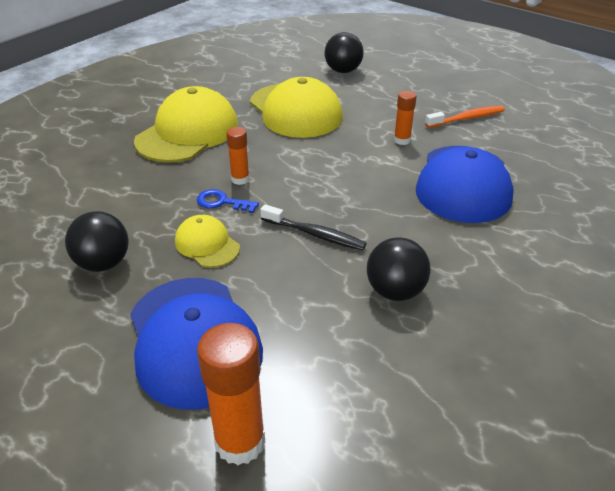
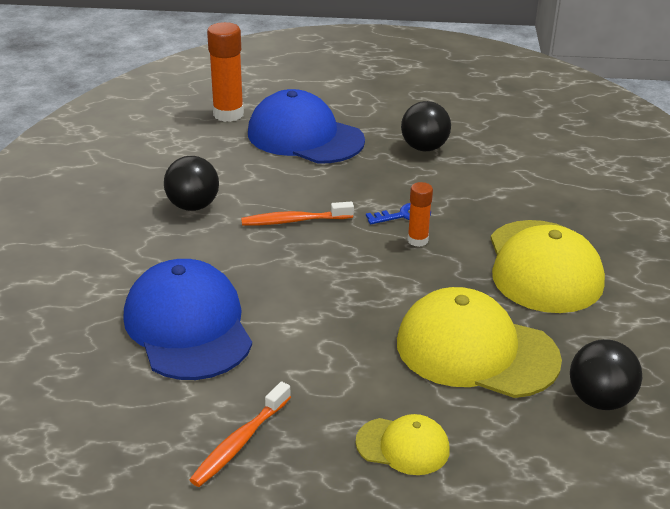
camera: 145 degrees right, 5 degrees down
(207, 244) = (370, 183): yellow cap -> yellow cap (403, 446)
(315, 234) = (294, 221): black toothbrush -> orange toothbrush
(343, 71) = (511, 471): black ball -> black ball (599, 400)
(402, 140) = (300, 360): orange glue stick -> none

